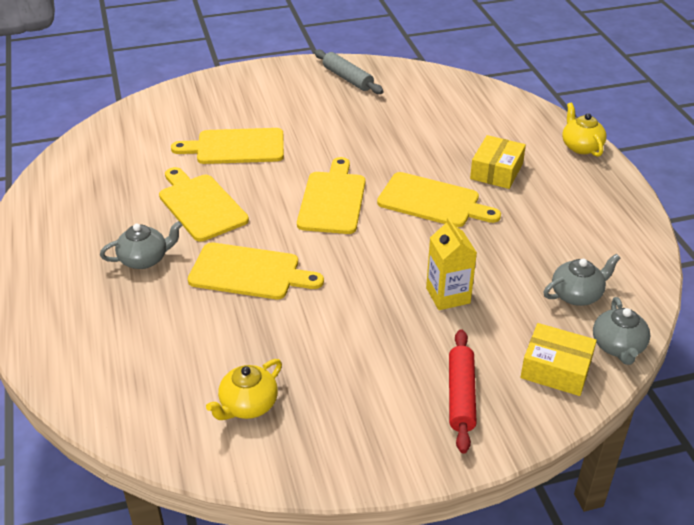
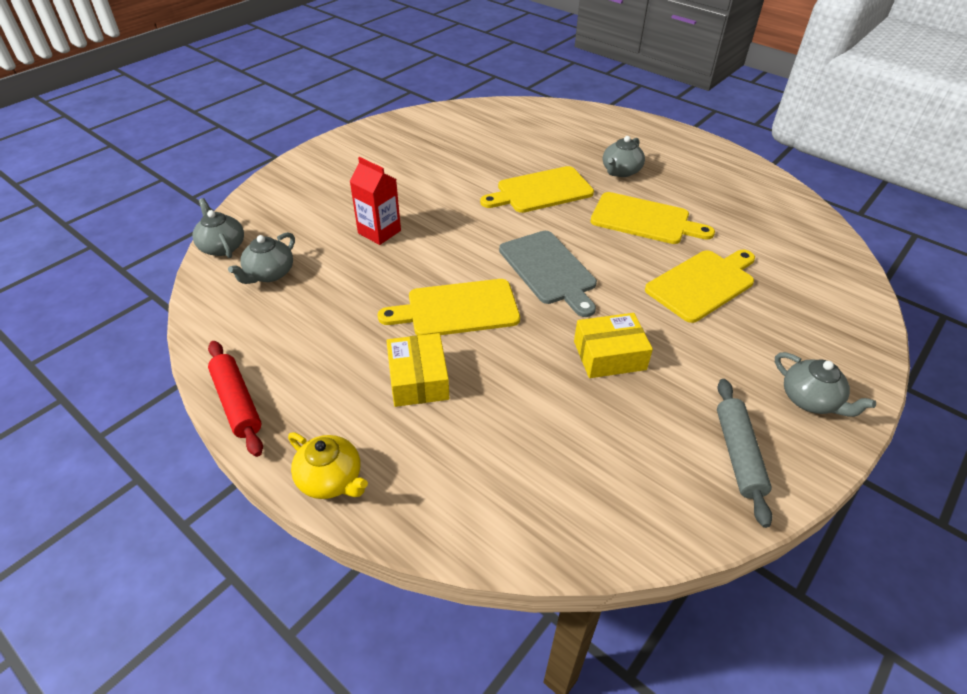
camera: 145 degrees right, 5 degrees up
(248, 405) = (453, 133): yellow teapot -> none
(275, 80) = (810, 400): none -> grey teapot
(332, 200) = (549, 270): yellow cutting board -> grey cutting board
(347, 78) = (738, 454): grey rolling pin -> grey rolling pin turned 75 degrees clockwise
(448, 295) = (379, 232): yellow carton -> red carton
(461, 396) = (328, 179): red rolling pin -> red rolling pin (237, 403)
(556, 369) = (268, 215): yellow box -> yellow box (609, 355)

